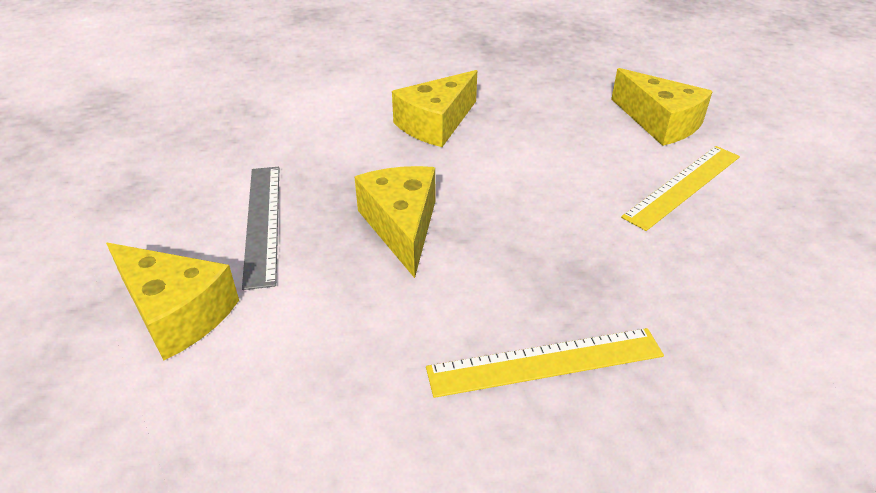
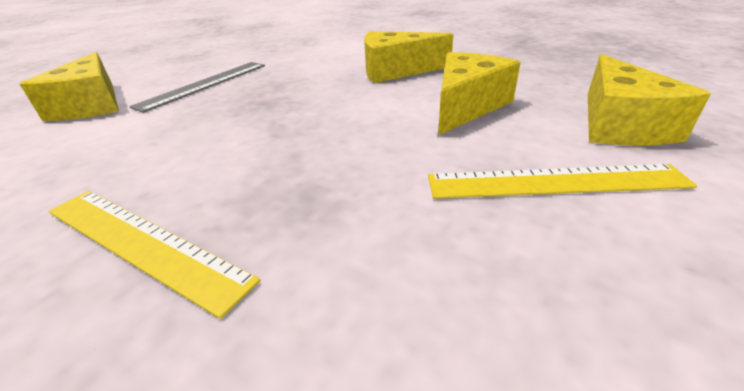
camera: 45 degrees right, 5 degrees down
(402, 226) = (259, 112): yellow cheese -> yellow cheese (466, 106)

